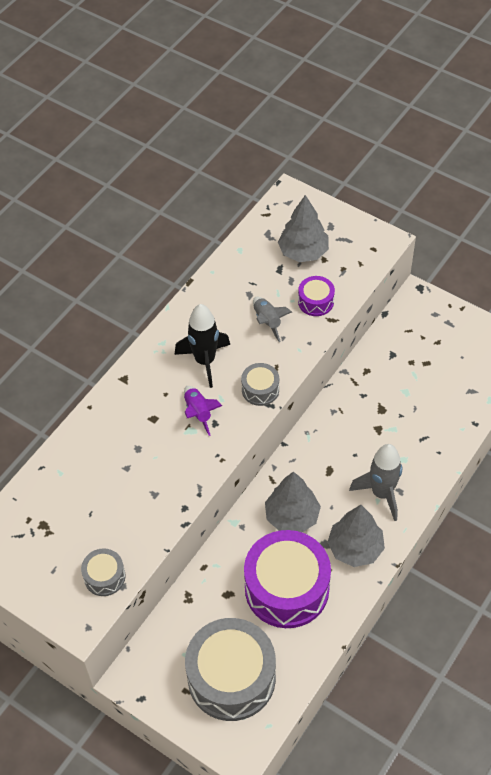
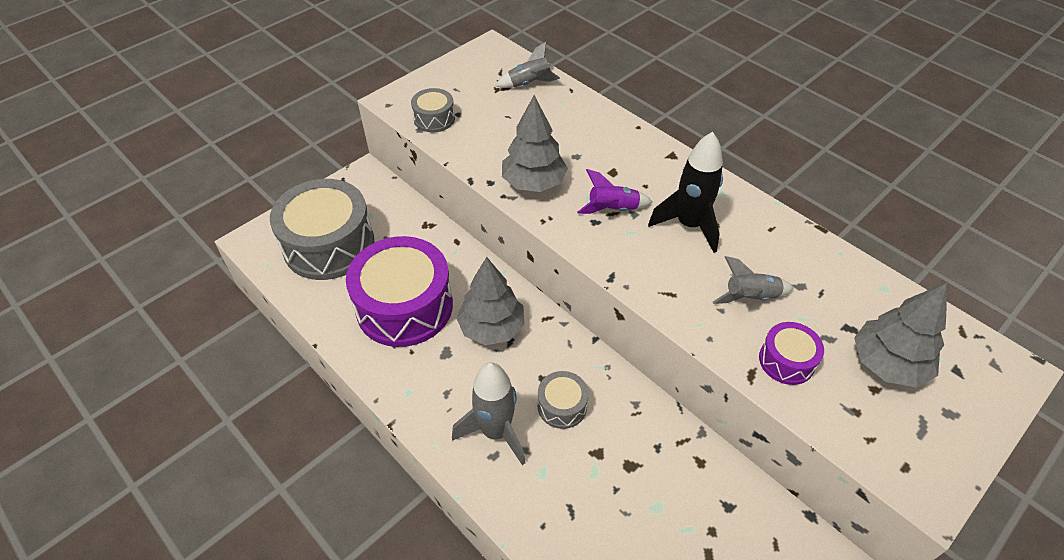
camera: 100 degrees right, 5 degrees down
(36, 505) = (529, 83): none -> grey rocket
(260, 389) = (637, 271): grey drum -> grey drum (562, 406)
(355, 548) = (429, 384): grey tree -> grey tree (533, 183)

